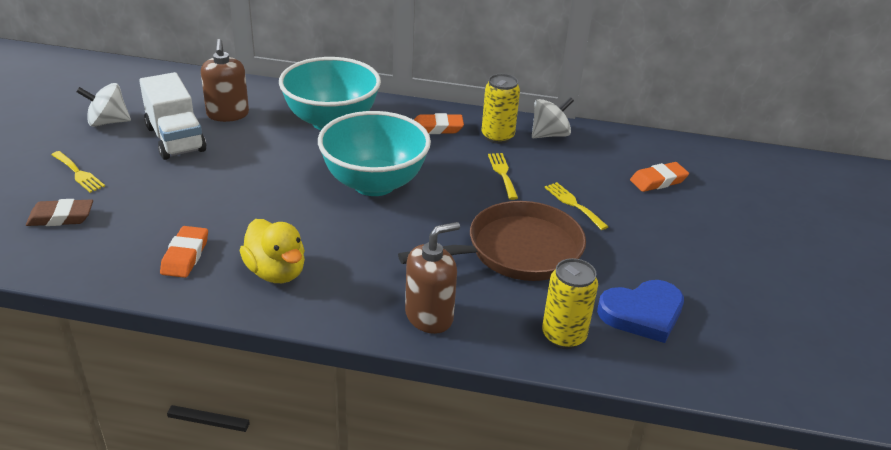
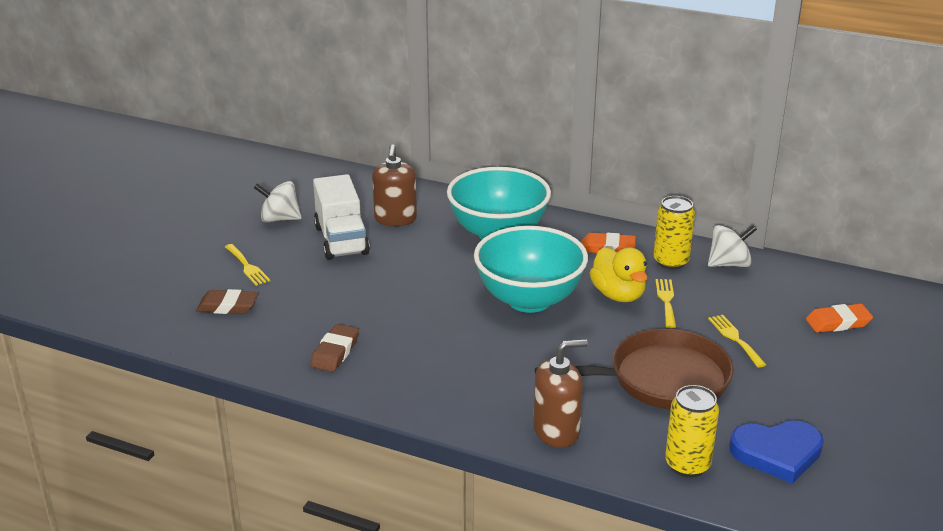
camera: 15 degrees right, 5 degrees down
(185, 256) = (335, 352): orange eraser -> brown eraser
(276, 272) = (417, 375): yellow duck -> yellow duck (618, 295)

